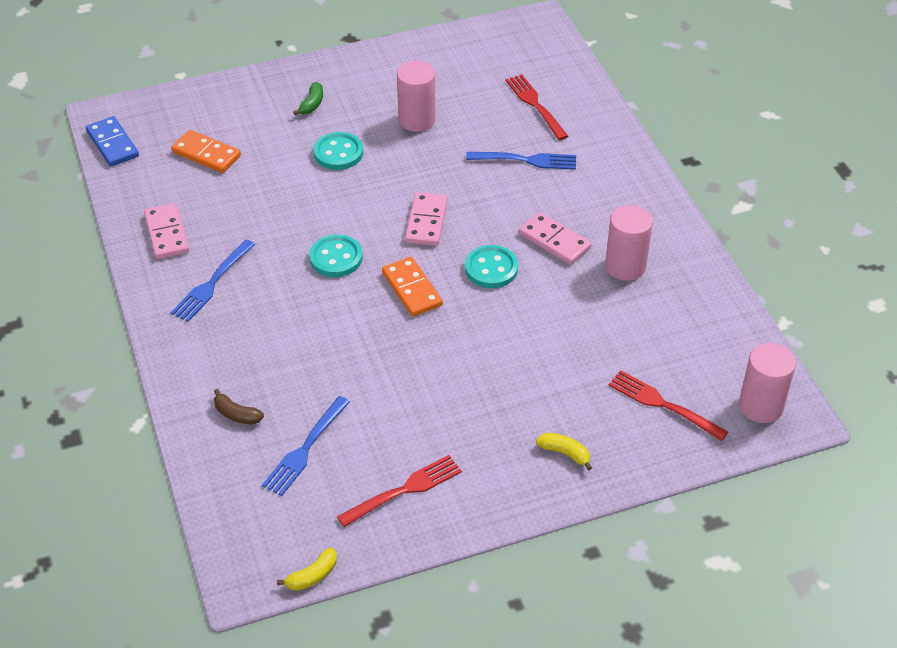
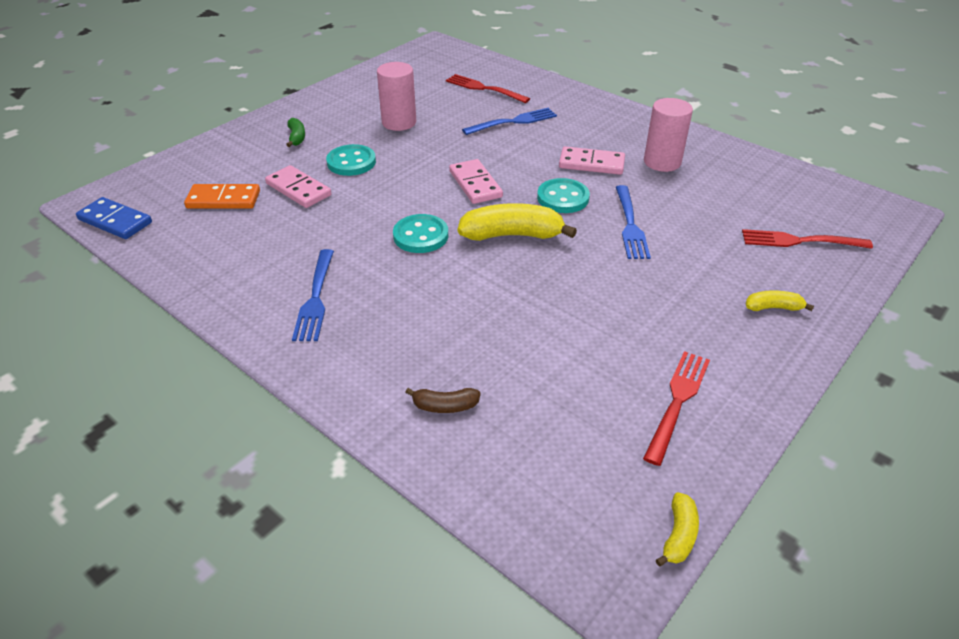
camera: 30 degrees left, 5 degrees down
(166, 234) = (232, 274): pink domino -> pink domino (298, 189)
(305, 448) = (545, 406): blue fork -> blue fork (630, 224)
(412, 289) = (512, 235): orange domino -> yellow banana
(761, 406) = (865, 215): pink cylinder -> none

